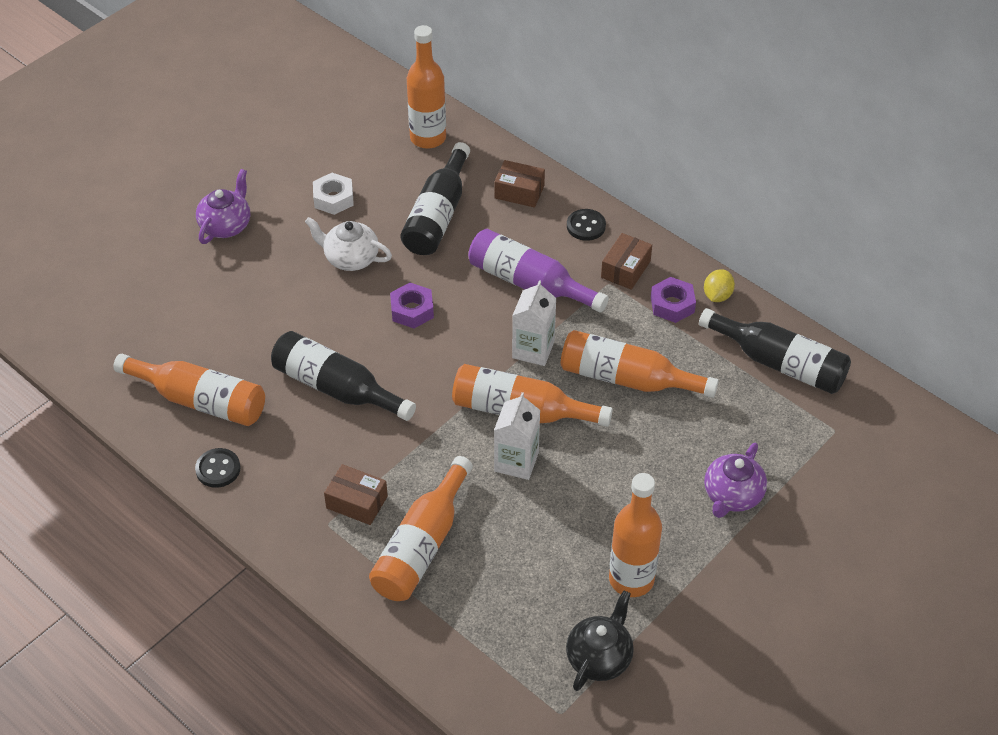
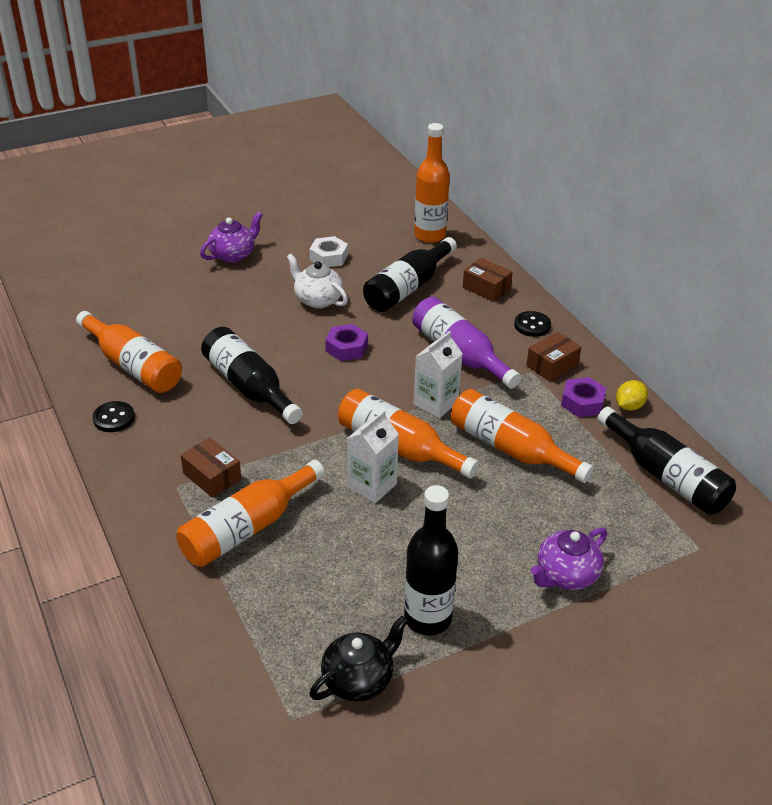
camera: 20 degrees right, 10 degrees down
(631, 579) = (428, 618): orange bottle -> black bottle

